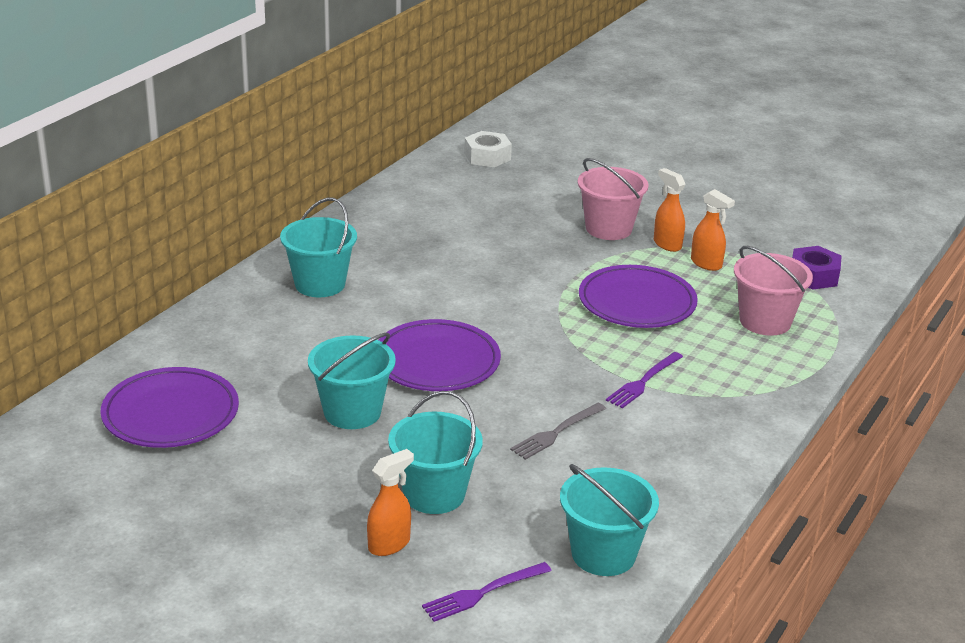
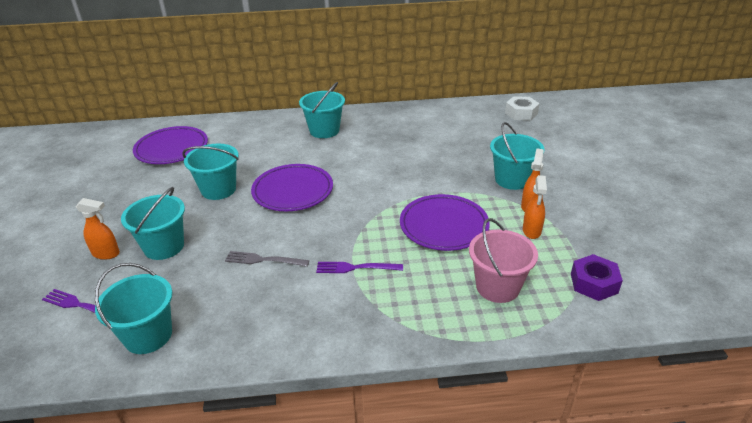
camera: 55 degrees right, 5 degrees up
(608, 228) = (512, 179): pink bucket -> turquoise bucket

